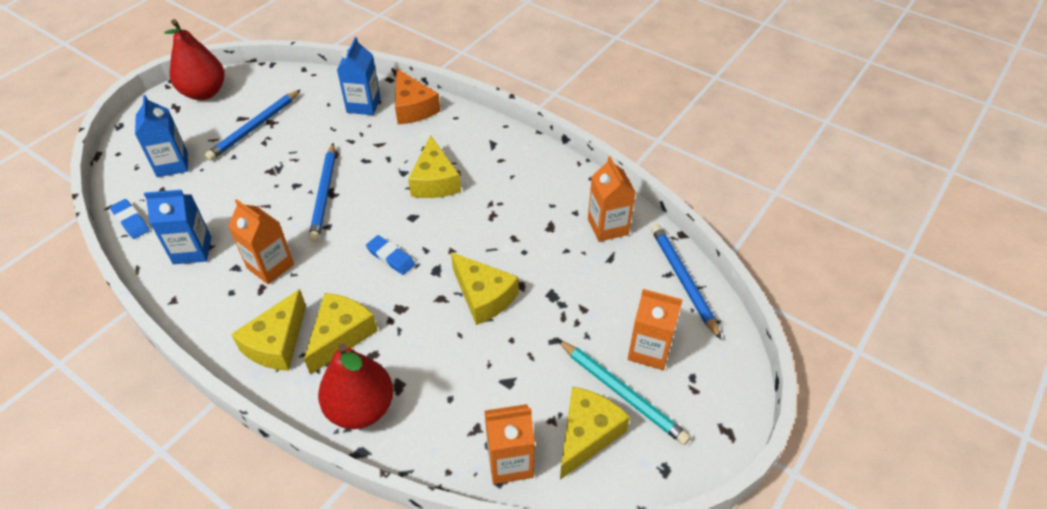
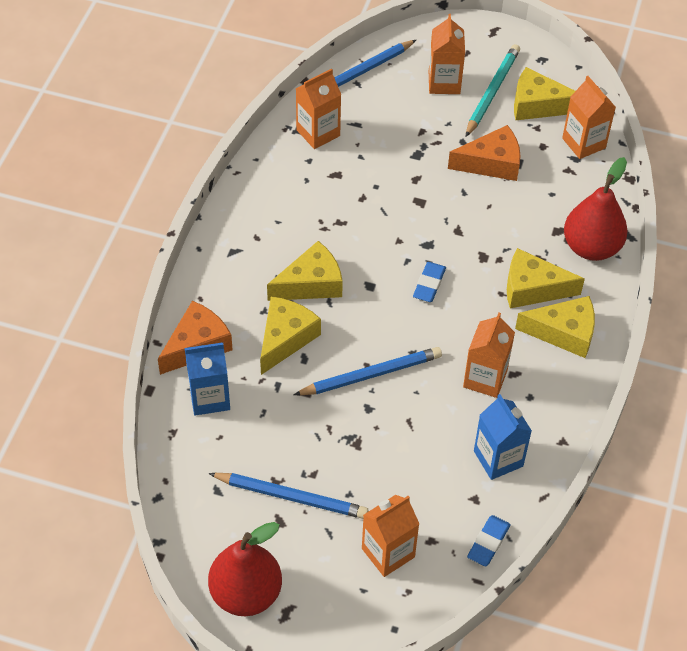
camera: 110 degrees left, 5 degrees up
(172, 164) = (388, 553): blue carton -> orange carton
(483, 296) = (441, 201): yellow cheese -> yellow cheese (285, 338)
(515, 356) = (491, 163): none -> orange cheese

